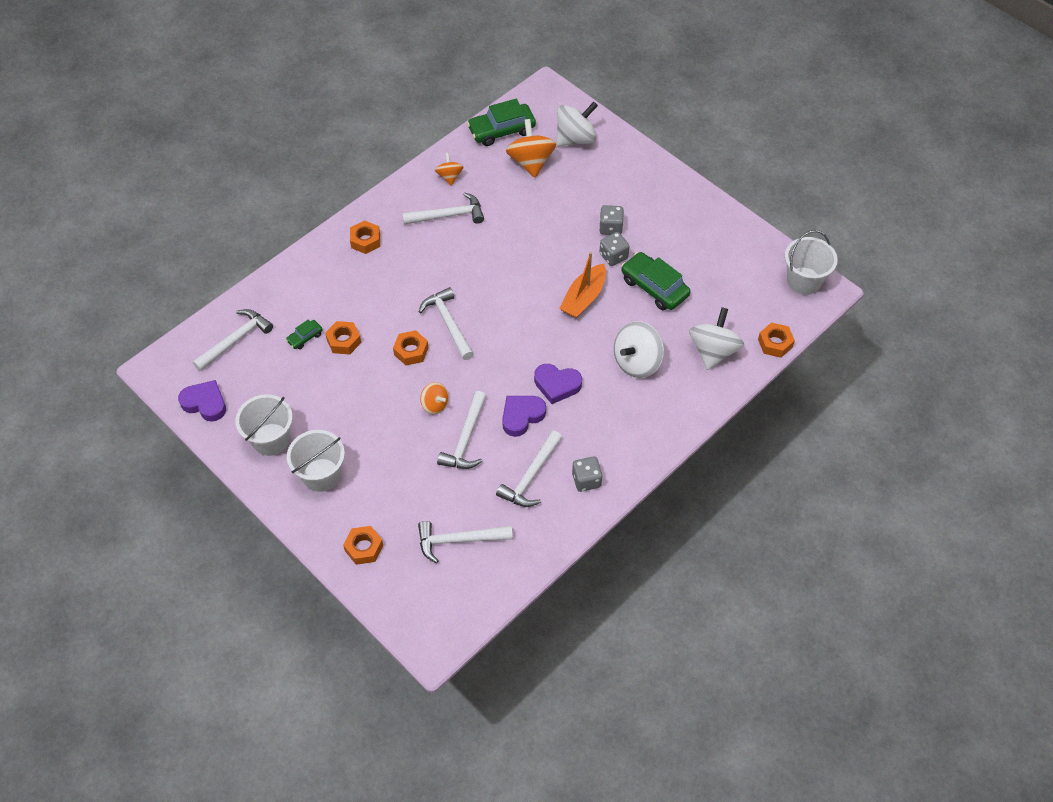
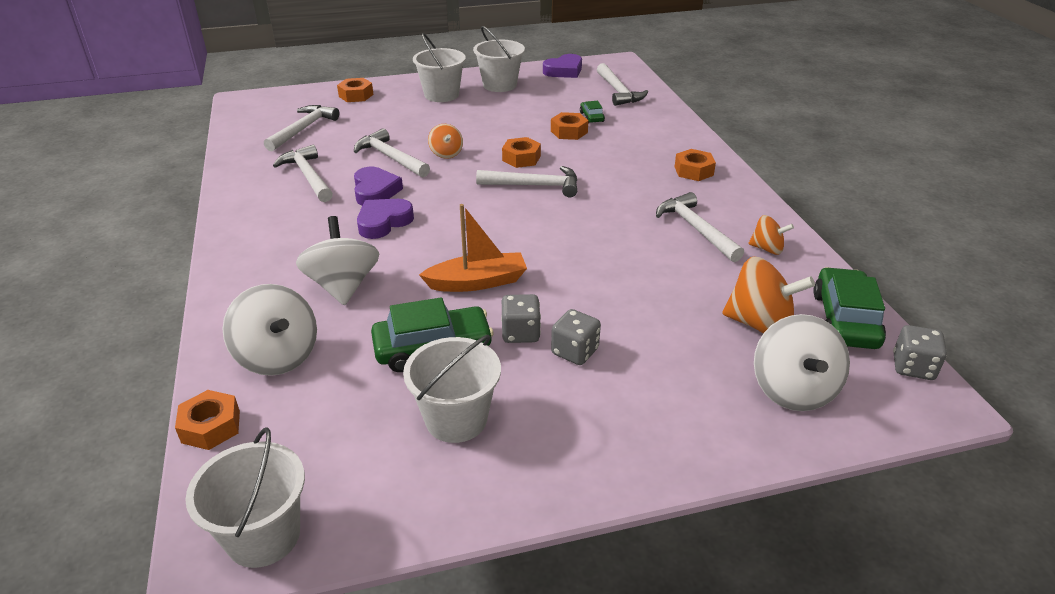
camera: 120 degrees right, 20 degrees down
(435, 405) = (446, 153): orange spinning top -> orange spinning top turned 90 degrees counterclockwise
(448, 215) = (696, 229): white hammer -> white hammer turned 135 degrees clockwise
(584, 298) = (477, 282): orange boat -> orange boat turned 105 degrees clockwise
(586, 480) = (260, 202): grey dice -> grey dice (913, 367)
(693, 251) = (456, 419): none -> white bucket

